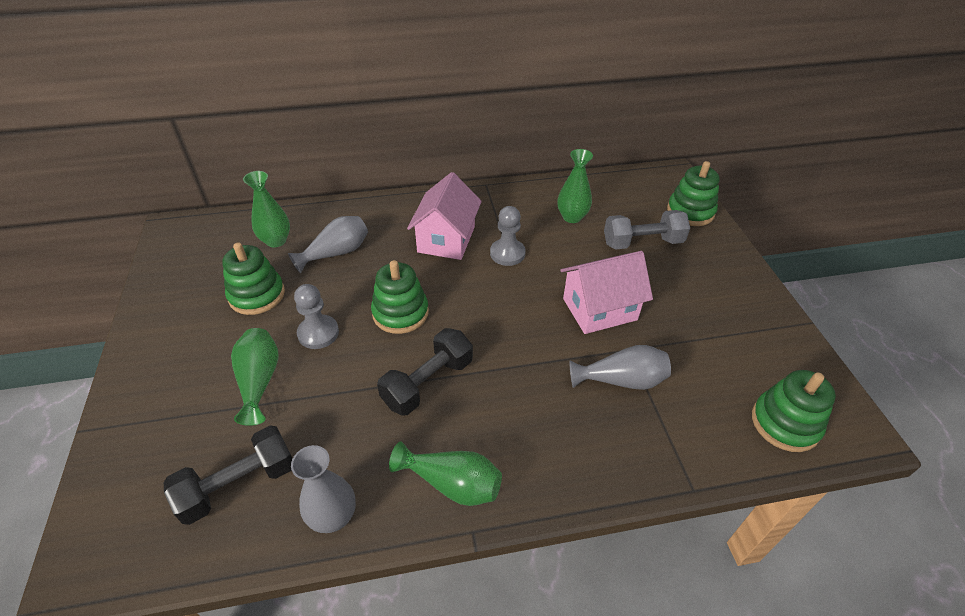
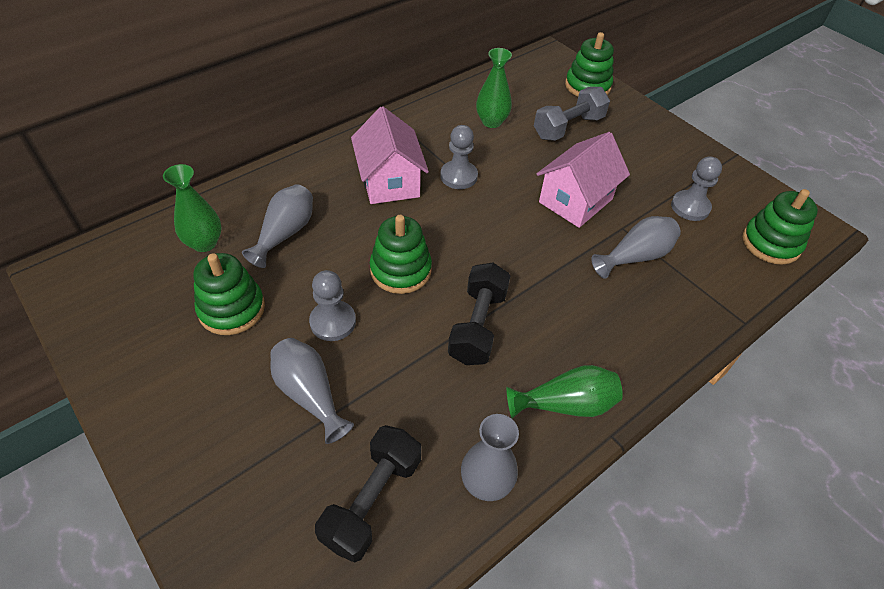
camera: 30 degrees left, 5 degrees up
(259, 381) = (309, 394): green vase -> grey vase
(716, 355) = (690, 207): none -> grey pawn

